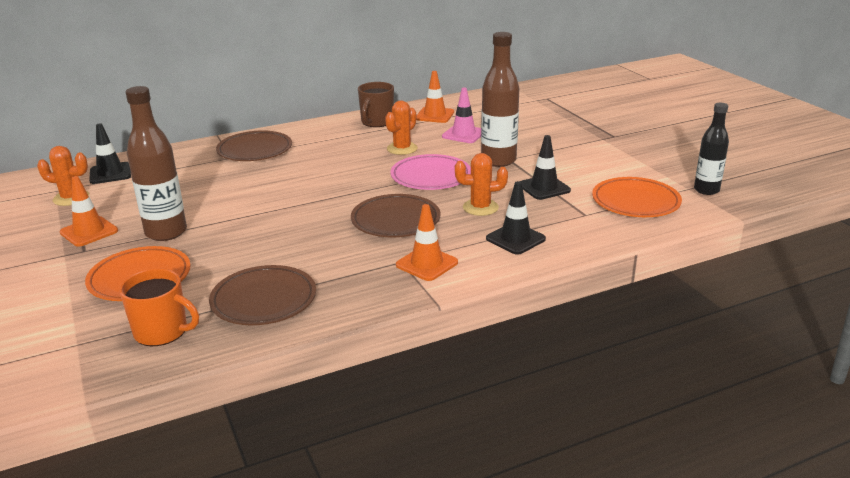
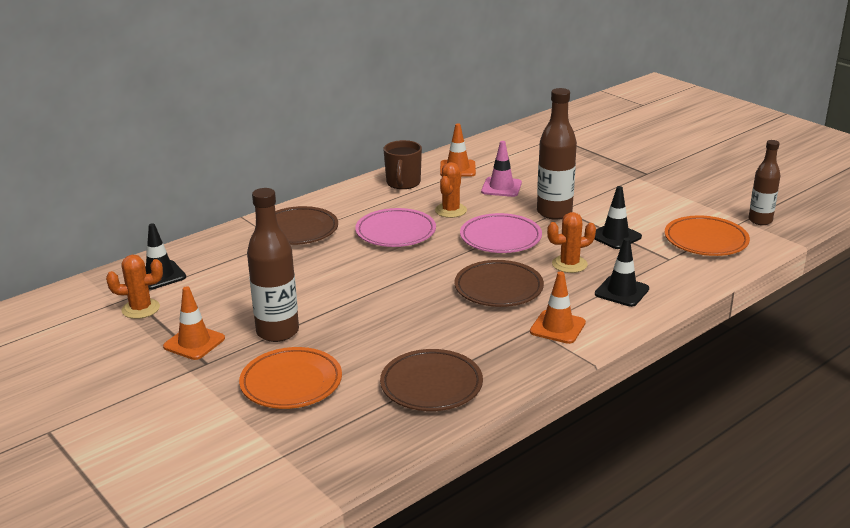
camera: 15 degrees left, 0 degrees up
(162, 332) = (358, 430): orange mug -> none
(338, 161) = (395, 232): none -> pink plate
(706, 190) = (760, 220): black bottle -> brown bottle

